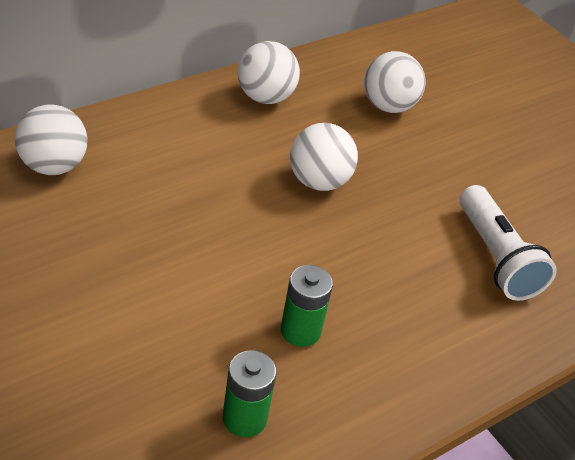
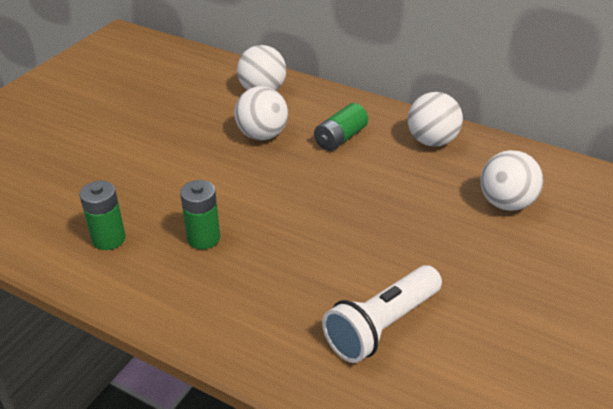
camera: 70 degrees right, 5 degrees down
(206, 152) = (340, 138): none -> green battery
(318, 181) = (367, 197): white ball -> white ball (262, 135)

